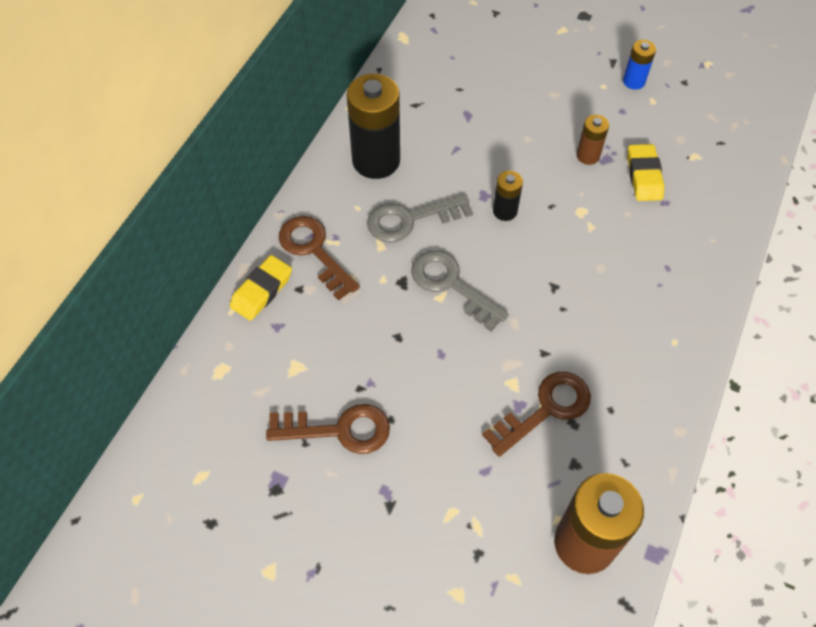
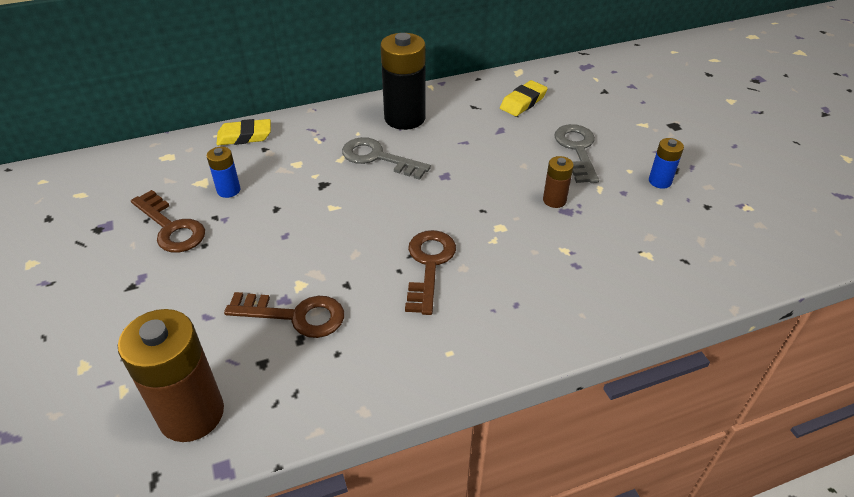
camera: 45 degrees right, 15 degrees down
(314, 251) = (300, 137): brown key -> brown key (429, 265)
(333, 354) = (228, 190): none -> blue battery
(451, 285) = (348, 206): grey key -> grey key (577, 149)
(505, 211) = (445, 192): black battery -> none
(644, 176) = (582, 238): yellow eraser -> yellow eraser (523, 102)

